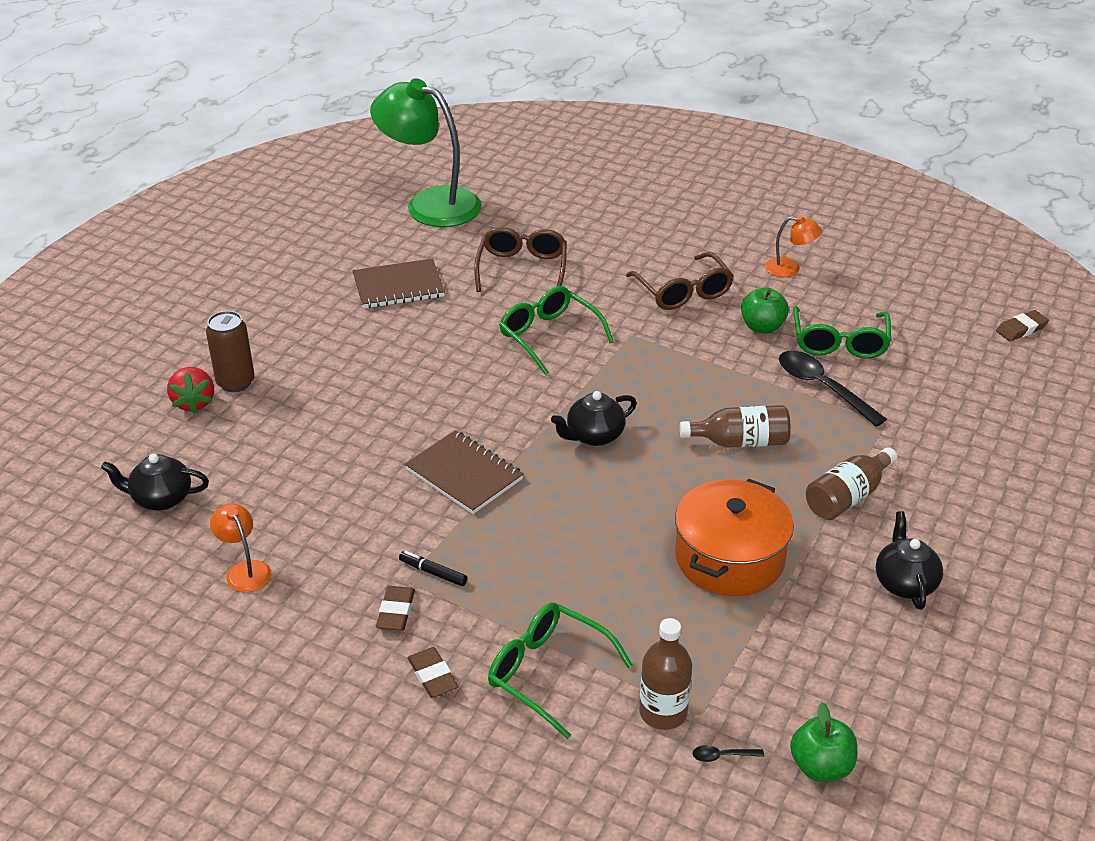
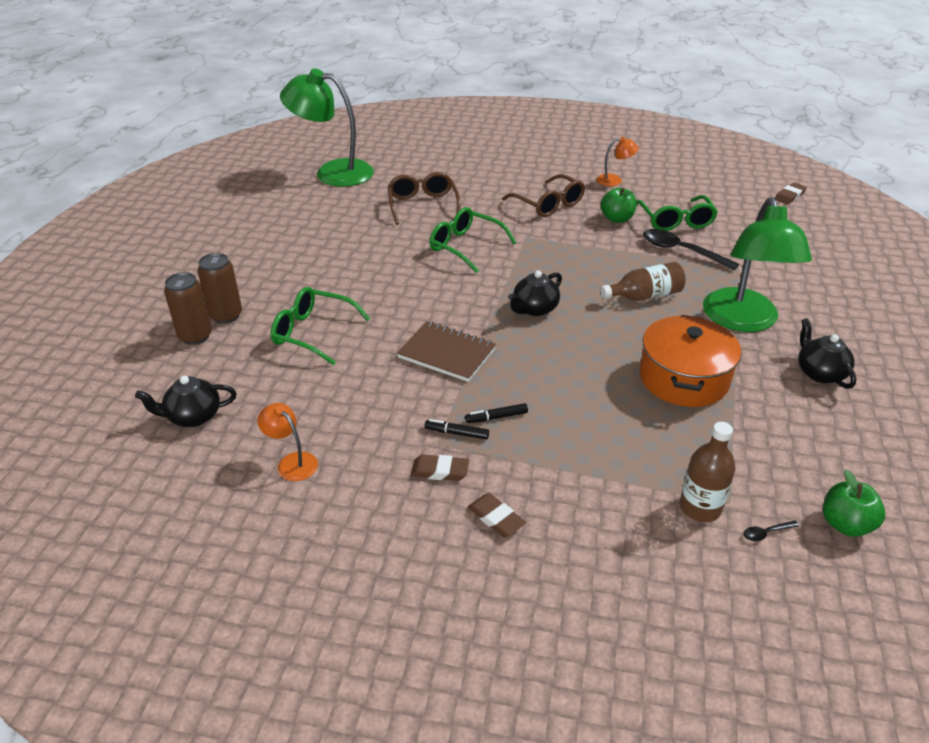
camera: 15 degrees left, 0 degrees up
(194, 403) = (195, 336): red strawberry -> brown can
(396, 611) = (440, 471): brown eraser -> brown eraser turned 75 degrees counterclockwise
(398, 287) = (333, 229): brown notebook -> none
(485, 563) = (496, 417): none -> black marker
(547, 672) = (590, 495): green glasses -> green glasses (312, 332)
(847, 497) = (742, 321): brown bottle -> green lamp

